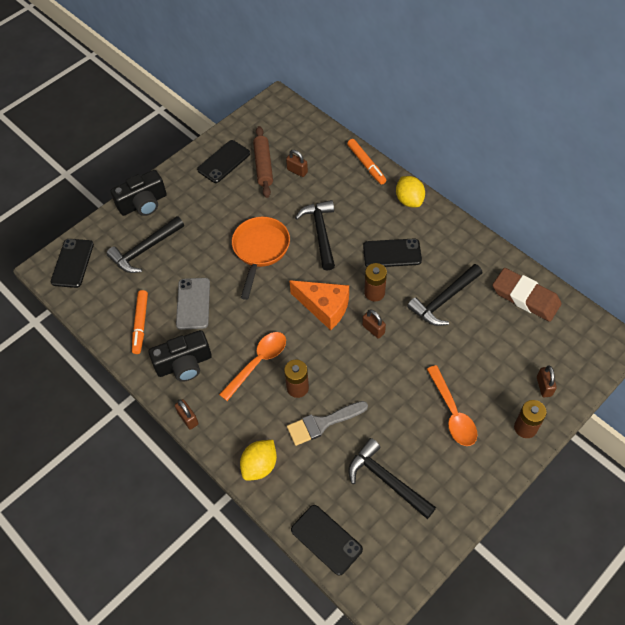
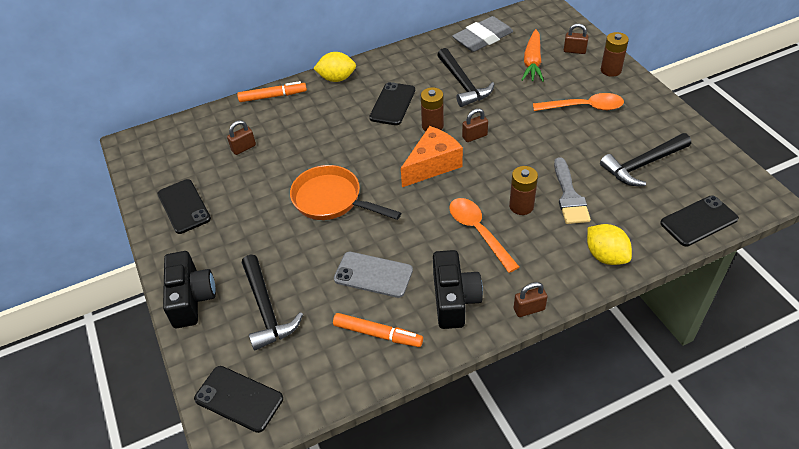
camera: 70 degrees left, 10 degrees down
(263, 166) = (216, 173): brown rolling pin -> none
(320, 233) = (337, 148): black hammer -> none
(506, 351) = (532, 62): none -> orange carrot
(525, 297) = (482, 38): brown eraser -> grey eraser

